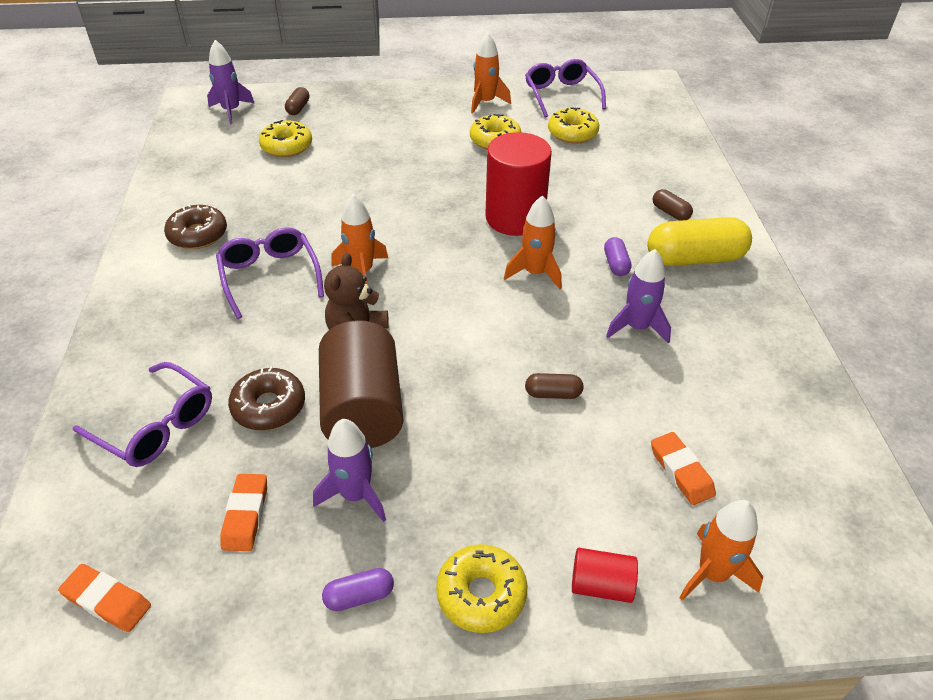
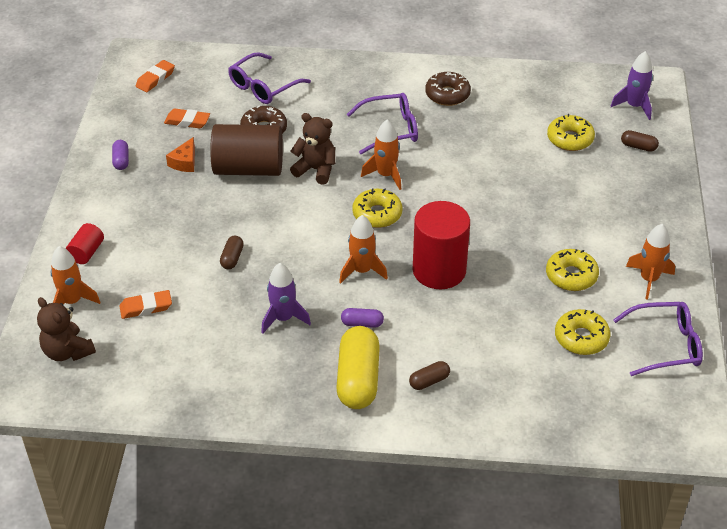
camera: 100 degrees right, 0 degrees up
(355, 495) = (184, 162): purple rocket -> orange cheese
(481, 594) = (102, 204): yellow donut -> yellow donut (377, 214)
(808, 549) = (67, 351): none -> brown teddy bear

